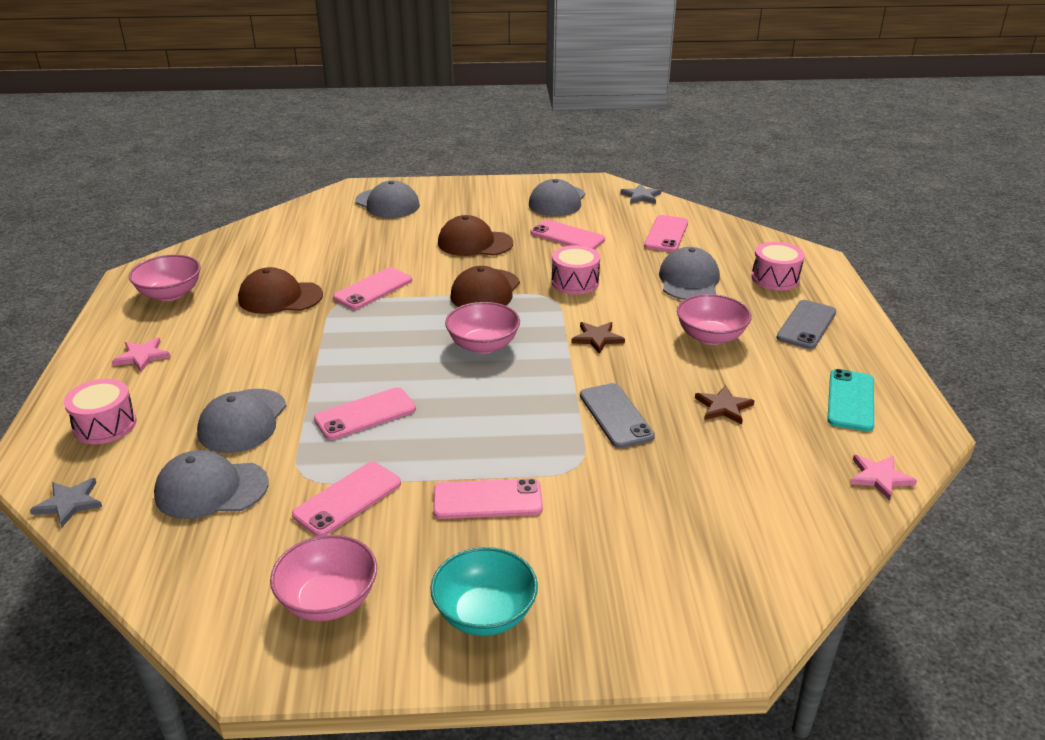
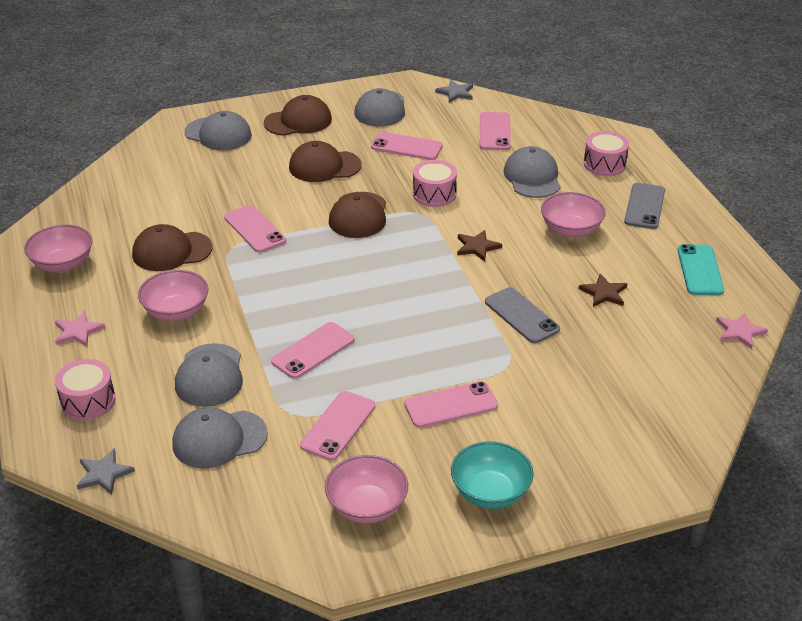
camera: 15 degrees left, 5 degrees up
(373, 289) = (255, 229): pink phone -> pink phone turned 60 degrees counterclockwise
(470, 202) = (298, 121): none -> brown cap
(483, 345) = (382, 269): pink bowl -> pink bowl (176, 312)

